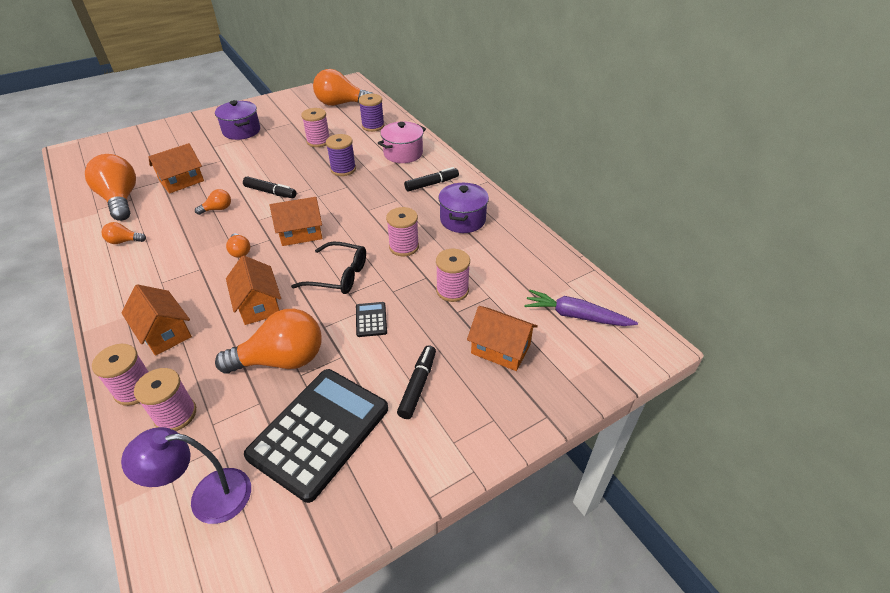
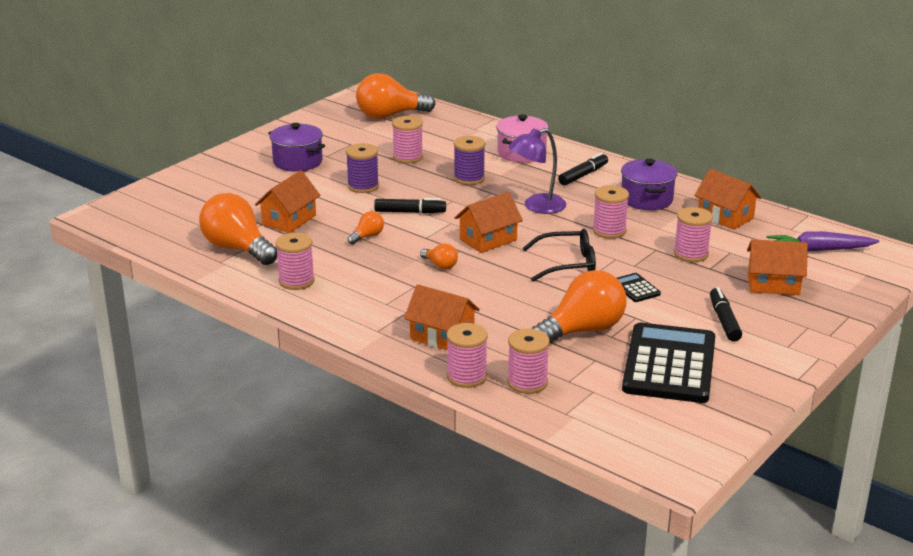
camera: 20 degrees left, 15 degrees down
(124, 241) = (296, 281): orange light bulb -> pink spool
(208, 497) = (618, 418): purple lamp -> purple lamp (537, 206)
(259, 304) = (512, 299): orange house -> orange house (725, 217)
(373, 126) = (456, 132): purple spool -> purple spool (363, 186)

